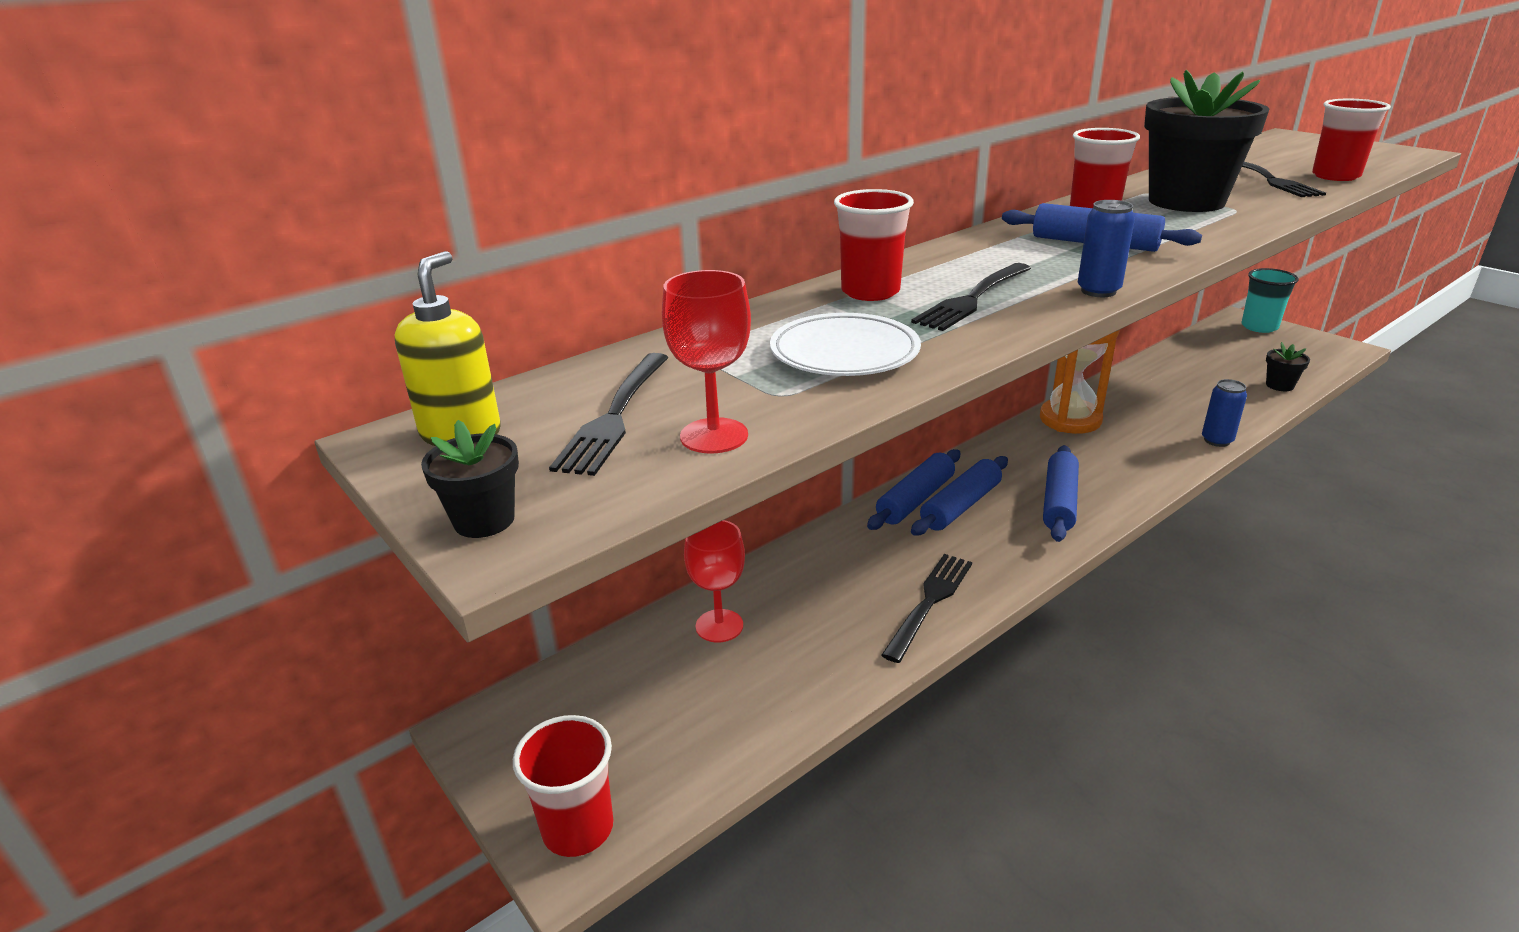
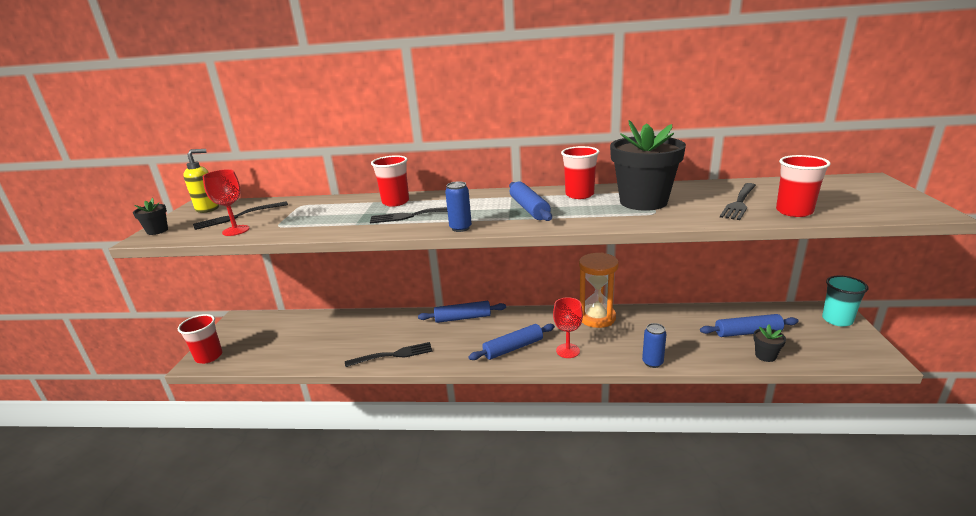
camera: 45 degrees right, 5 degrees down
(719, 626) = (328, 325): red goblet -> red goblet (568, 351)
(844, 353) = (326, 220): white plate -> none
(960, 506) = (473, 329): blue rolling pin -> blue rolling pin (747, 332)

